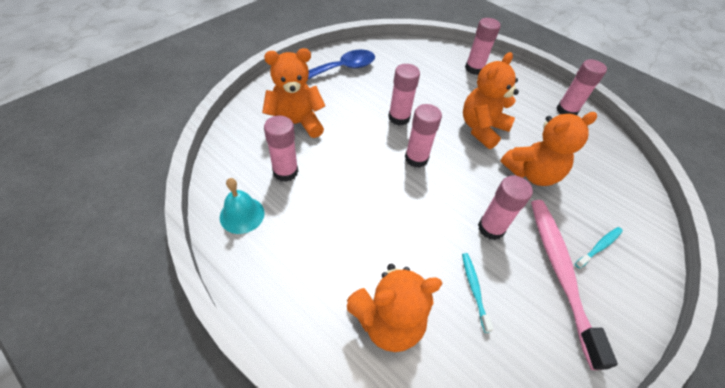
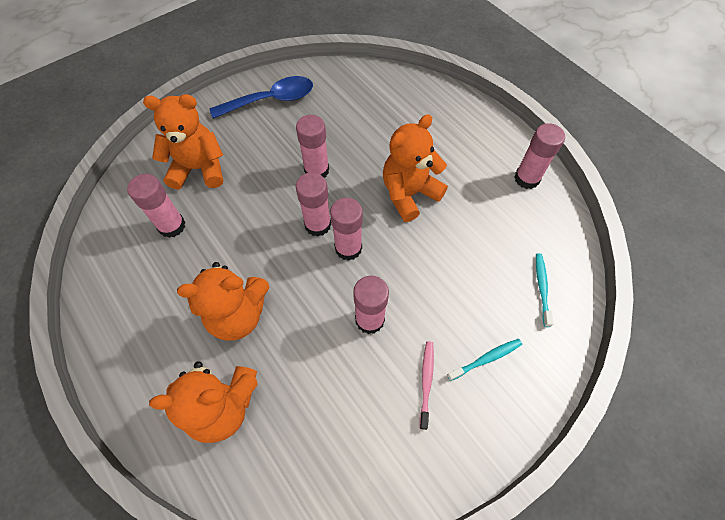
camera: 15 degrees right, 10 degrees up
(242, 215) = (115, 270): turquoise bell -> none
(474, 69) = (432, 110): pink glue stick -> pink glue stick (348, 248)
(474, 289) = (323, 386): turquoise toothbrush -> turquoise toothbrush (541, 288)
(531, 173) = (445, 258): orange teddy bear -> orange teddy bear (238, 315)
(560, 272) = (426, 382): pink toothbrush -> pink toothbrush, size x0.45

